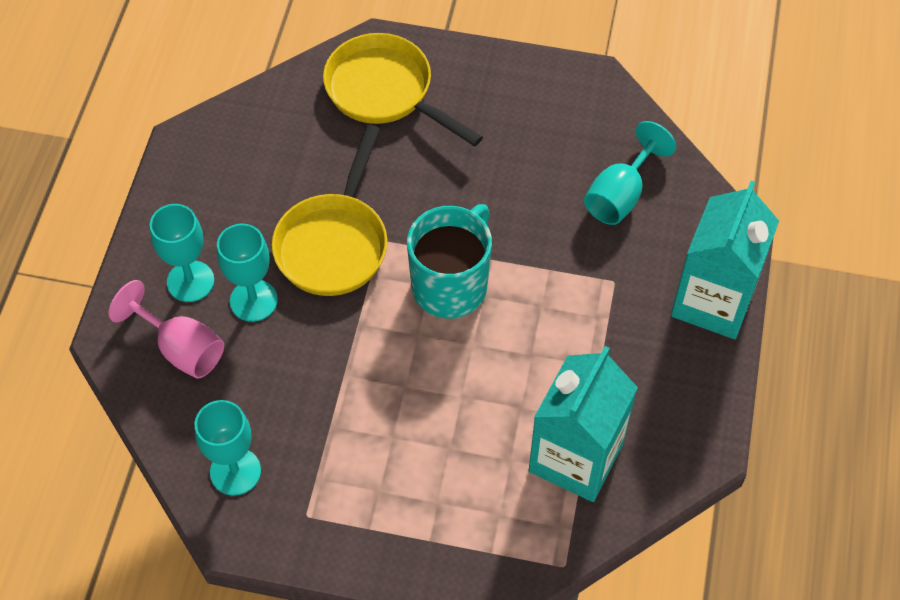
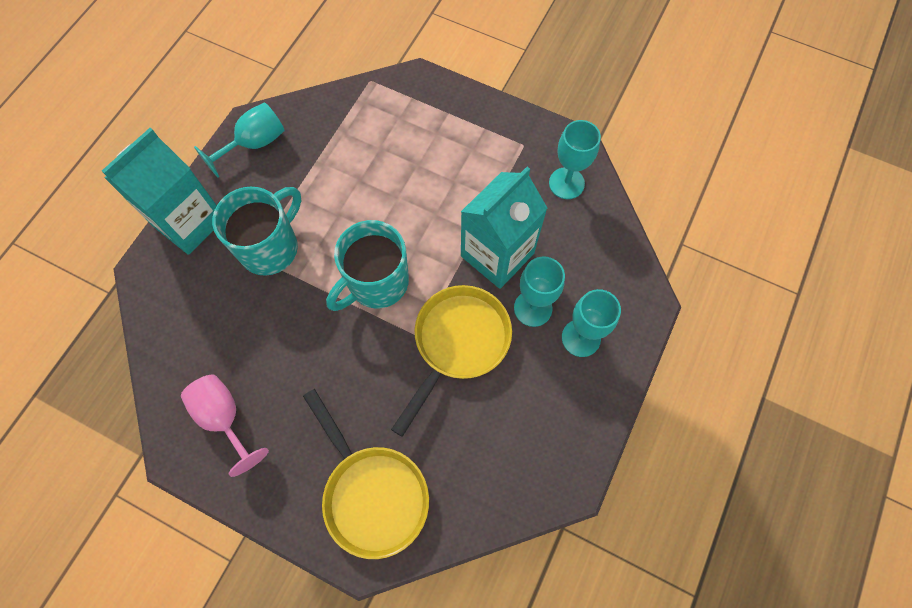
camera: 165 degrees left, 10 degrees up
(181, 349) = (594, 282): pink goblet -> pink goblet (224, 417)
(575, 457) = (336, 139): turquoise carton -> turquoise carton (497, 254)
(597, 295) = (271, 247): none -> turquoise mug
(620, 195) = (213, 328): turquoise goblet -> turquoise goblet (254, 144)

